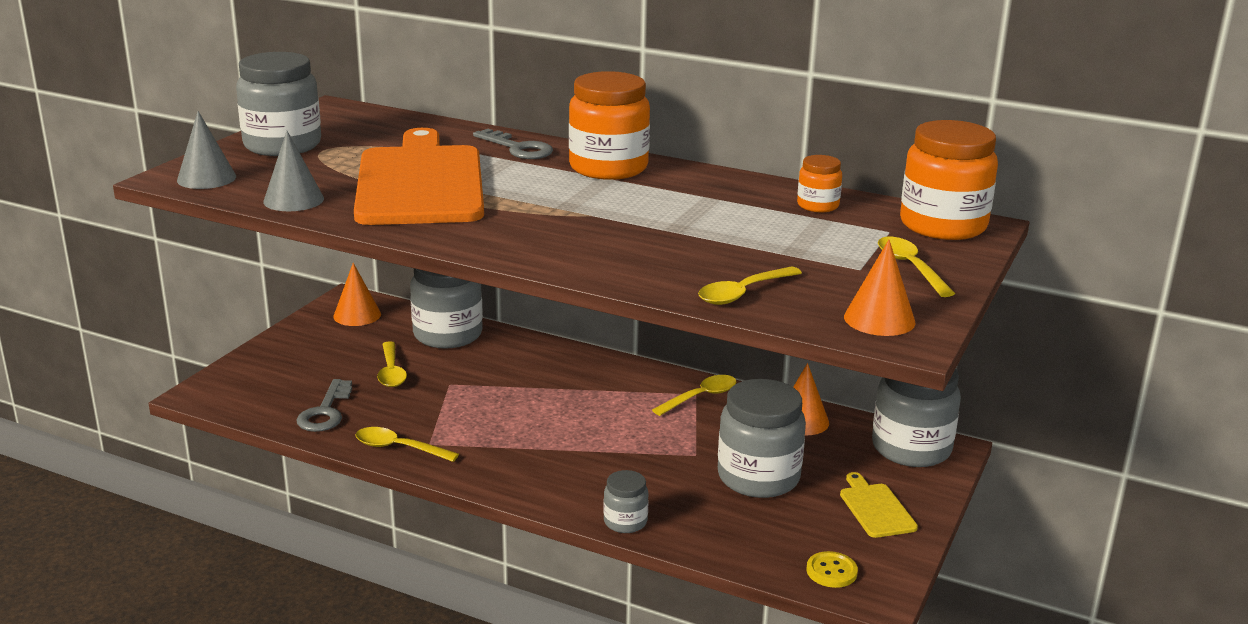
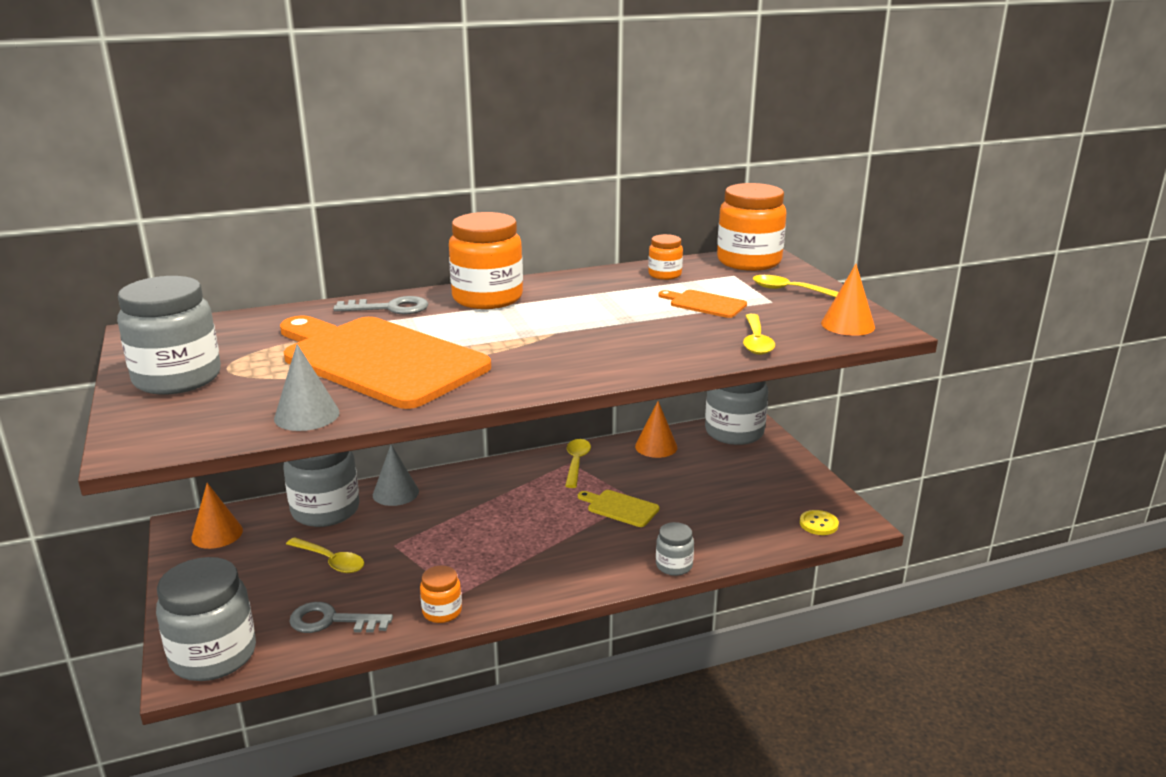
camera: 45 degrees left, 0 degrees up
(206, 178) = (173, 433): grey cone -> grey cone (395, 493)
(325, 412) = (332, 621): grey key -> grey key turned 135 degrees clockwise
(399, 448) = (442, 612): yellow spoon -> orange jar
(758, 477) = (693, 493): grey jar -> grey jar (213, 655)
(785, 244) = (705, 304): none -> orange cutting board
(876, 508) = (776, 476): yellow cutting board -> yellow cutting board (620, 508)

